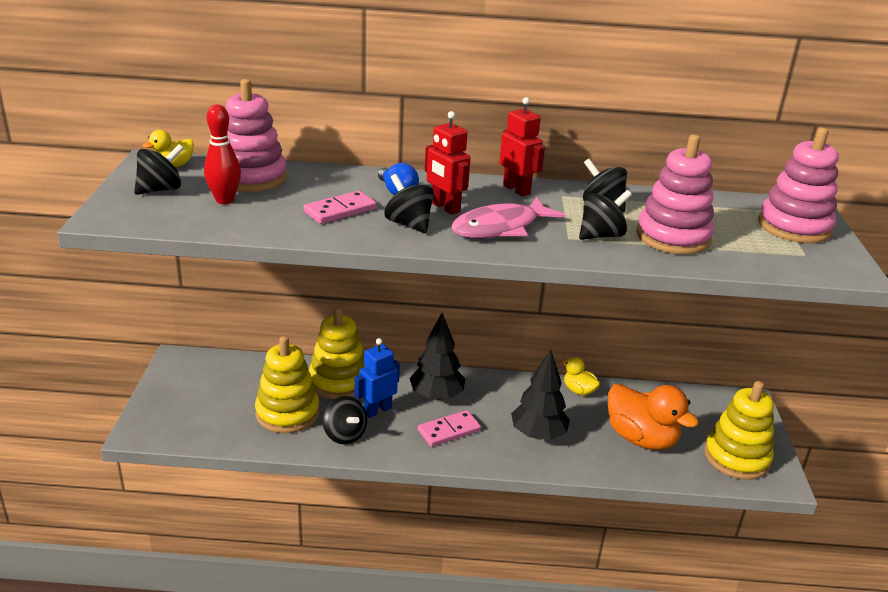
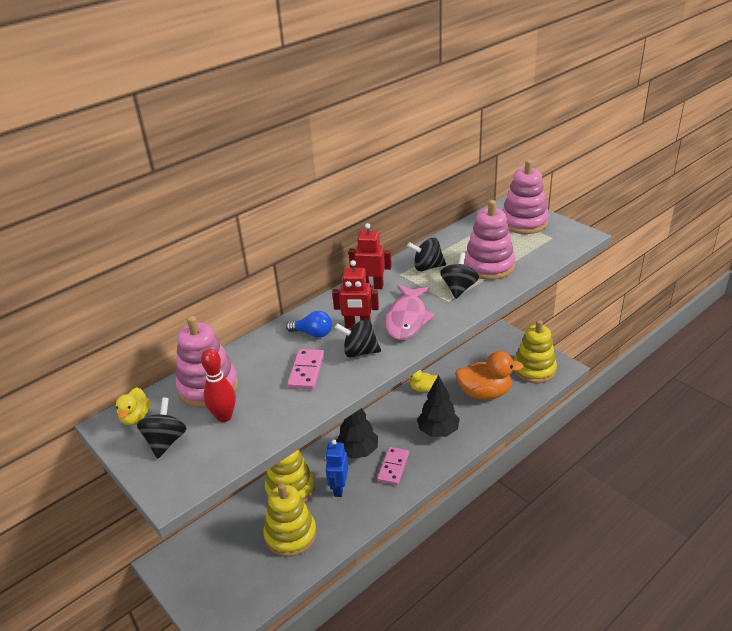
camera: 40 degrees left, 5 degrees up
(344, 435) = (343, 519): black spinning top -> none

